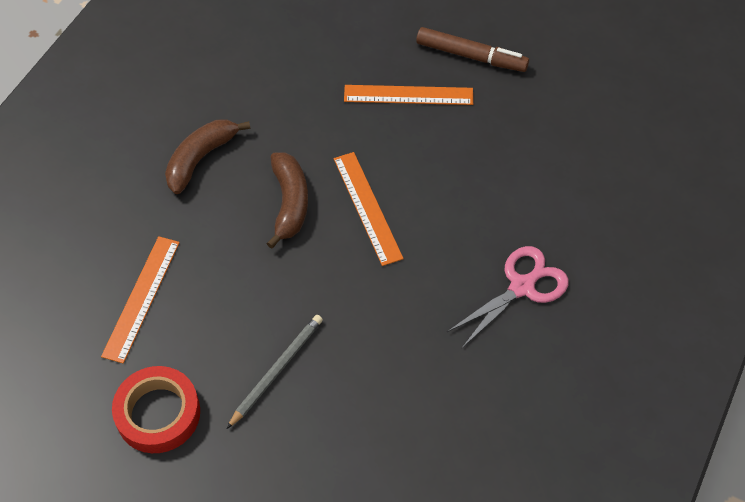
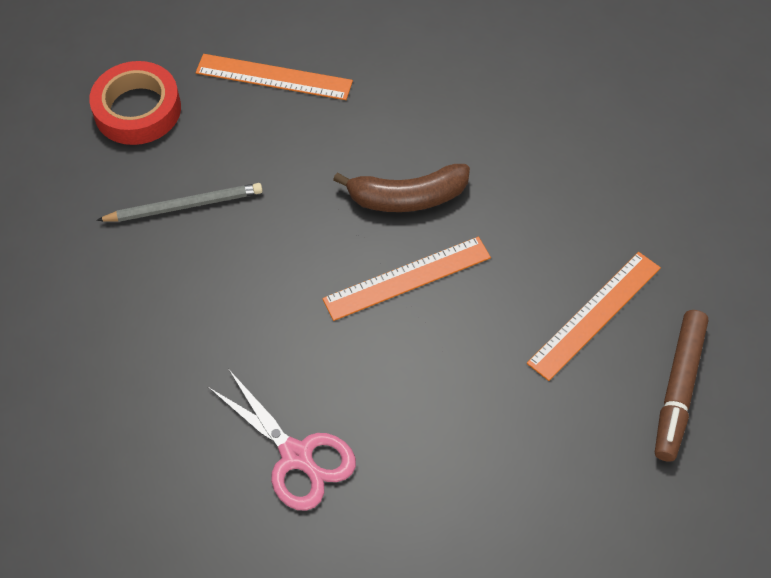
camera: 90 degrees right, 0 degrees up
(200, 159) = (464, 105): brown banana -> none
(276, 371) = (183, 206): grey pencil -> grey pencil turned 45 degrees counterclockwise
(408, 95) = (594, 315): orange ruler -> orange ruler turned 45 degrees clockwise

